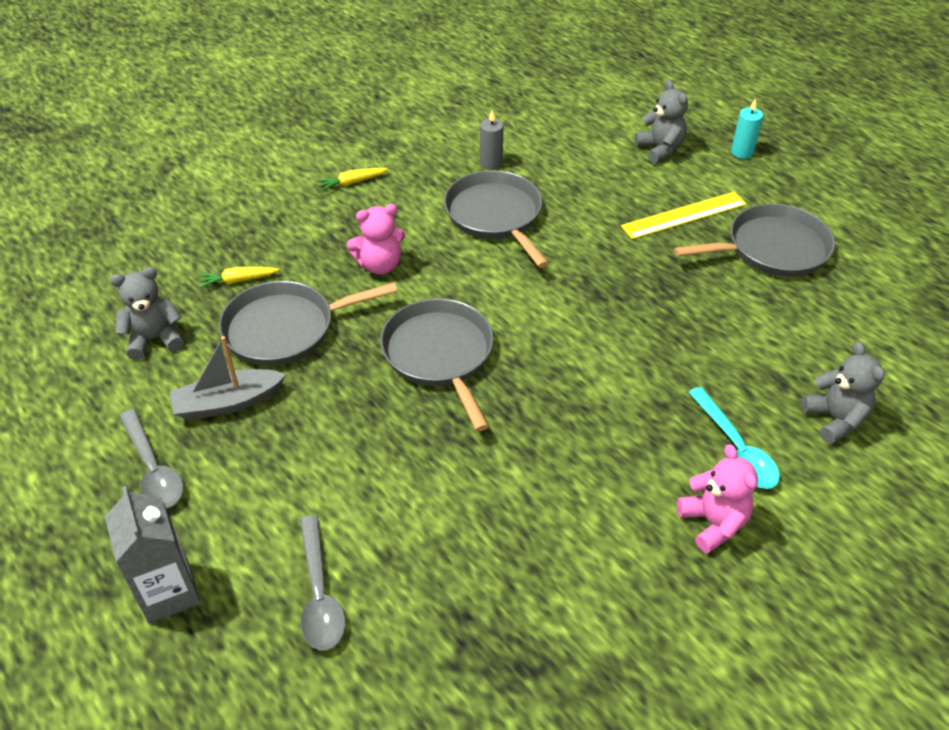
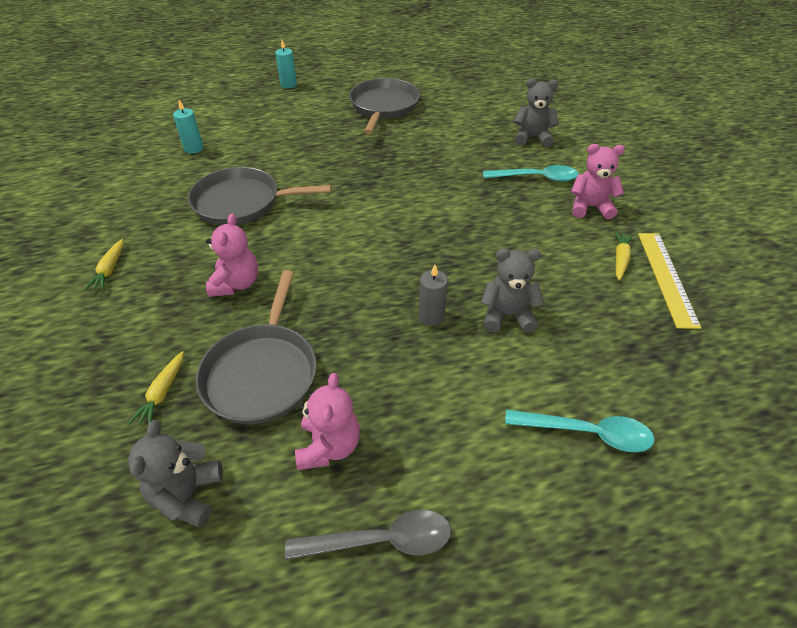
camera: 65 degrees left, 0 degrees up
(169, 592) = (549, 562): grey carton -> none
(228, 403) = (329, 446): grey boat -> pink teddy bear
(319, 594) = (587, 433): grey spoon -> turquoise spoon
(440, 355) = (369, 280): grey pan -> none
(491, 163) = (179, 185): grey candle -> grey candle (431, 316)
(556, 144) = (194, 148): none -> turquoise candle
(621, 578) = (620, 259): none -> yellow carrot
(660, 149) = (251, 110): grey teddy bear -> grey teddy bear (507, 315)
(684, 215) = (324, 124): yellow ruler -> yellow ruler (667, 277)

